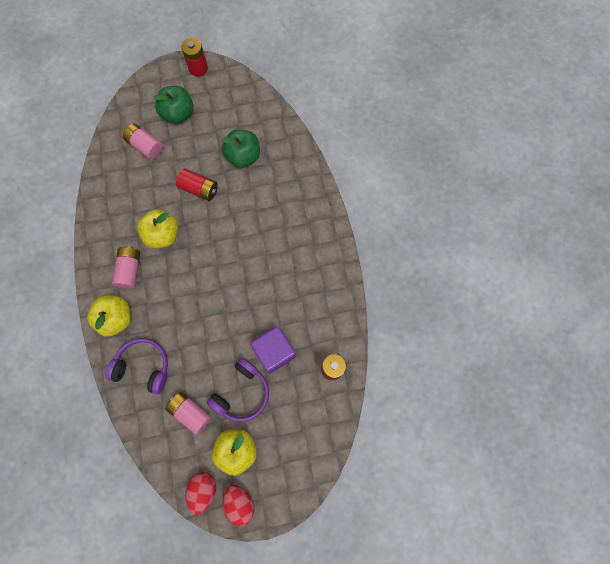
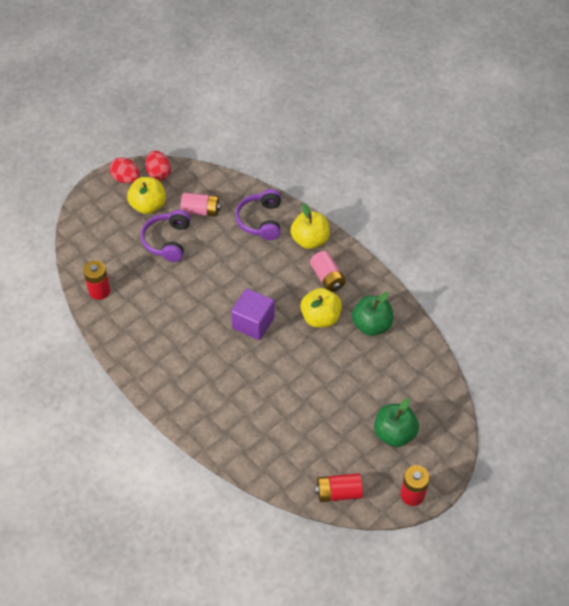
camera: 150 degrees right, 20 degrees down
(143, 367) = (261, 220): purple headphones -> purple headphones turned 105 degrees clockwise
(145, 146) = (400, 385): pink battery -> none
(199, 189) = (317, 373): red battery -> red battery (338, 492)
(243, 156) = (295, 425): green apple -> green apple (371, 325)
(274, 352) = (157, 280): purple cube -> purple cube (253, 323)

